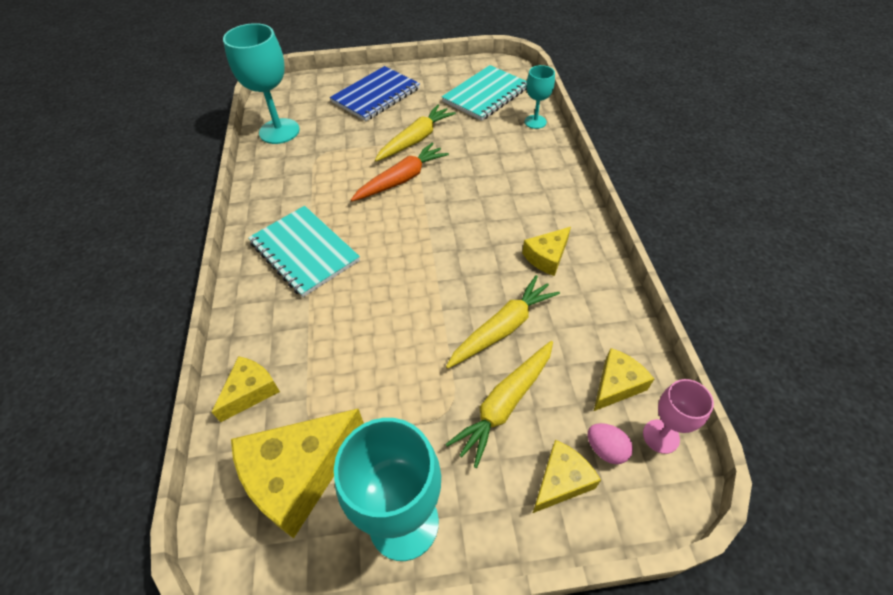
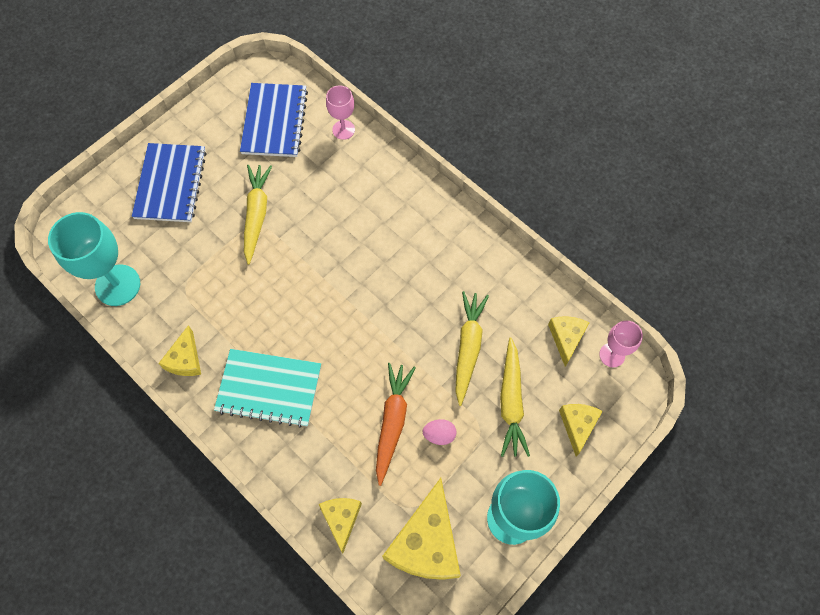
camera: 40 degrees left, 15 degrees up
(401, 179) = (283, 266): orange carrot -> orange carrot (392, 422)
(486, 95) = (274, 121): turquoise notebook -> blue notebook
(535, 122) = (343, 130): turquoise goblet -> pink goblet
(547, 257) = (454, 266): yellow cheese -> yellow cheese (185, 359)
(606, 449) = (588, 387): pink egg -> pink egg (439, 435)

